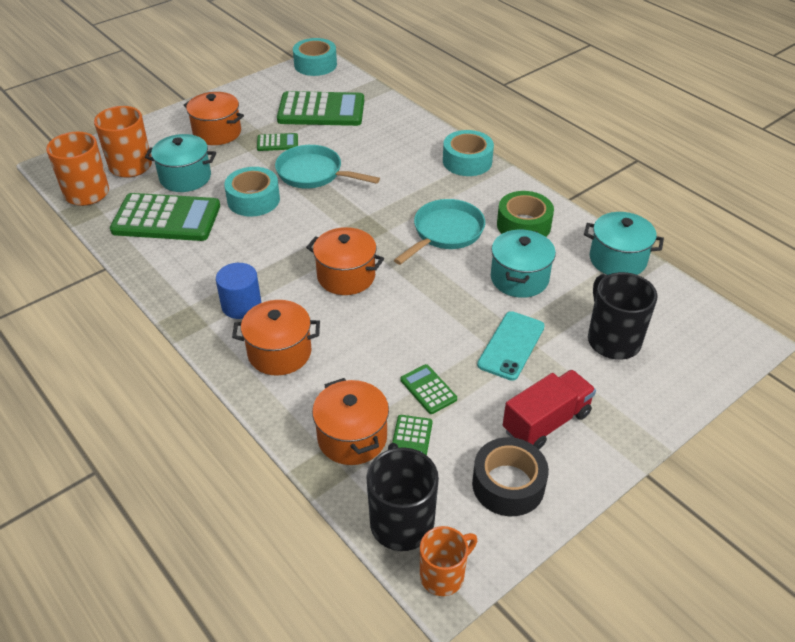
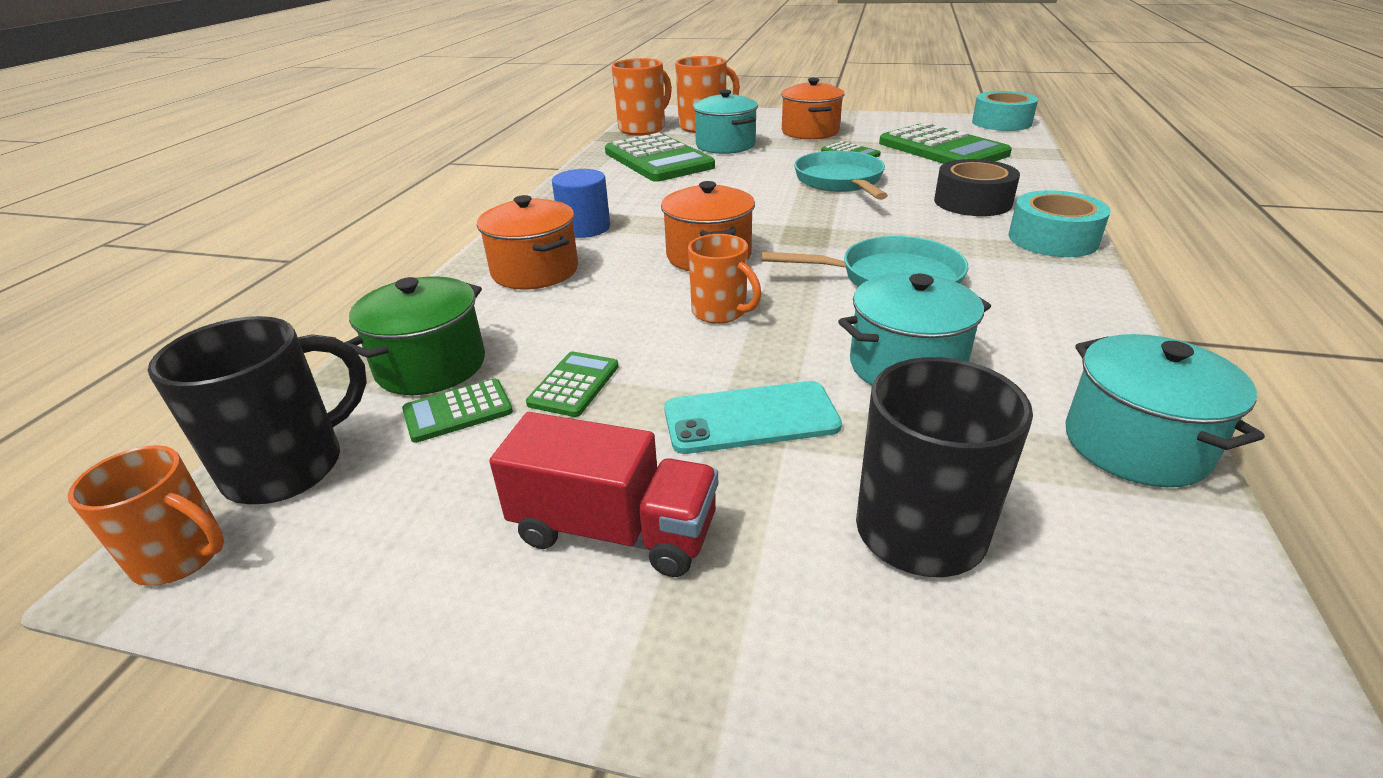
camera: 55 degrees right, 10 degrees down
(253, 200) = (747, 176): turquoise tape -> none
(352, 437) = (431, 366): orange pot -> green pot
(413, 306) = (720, 312): none -> orange mug
(508, 484) = (426, 546): black tape -> black tape (972, 202)
(523, 225) = (1023, 324): green tape -> none

